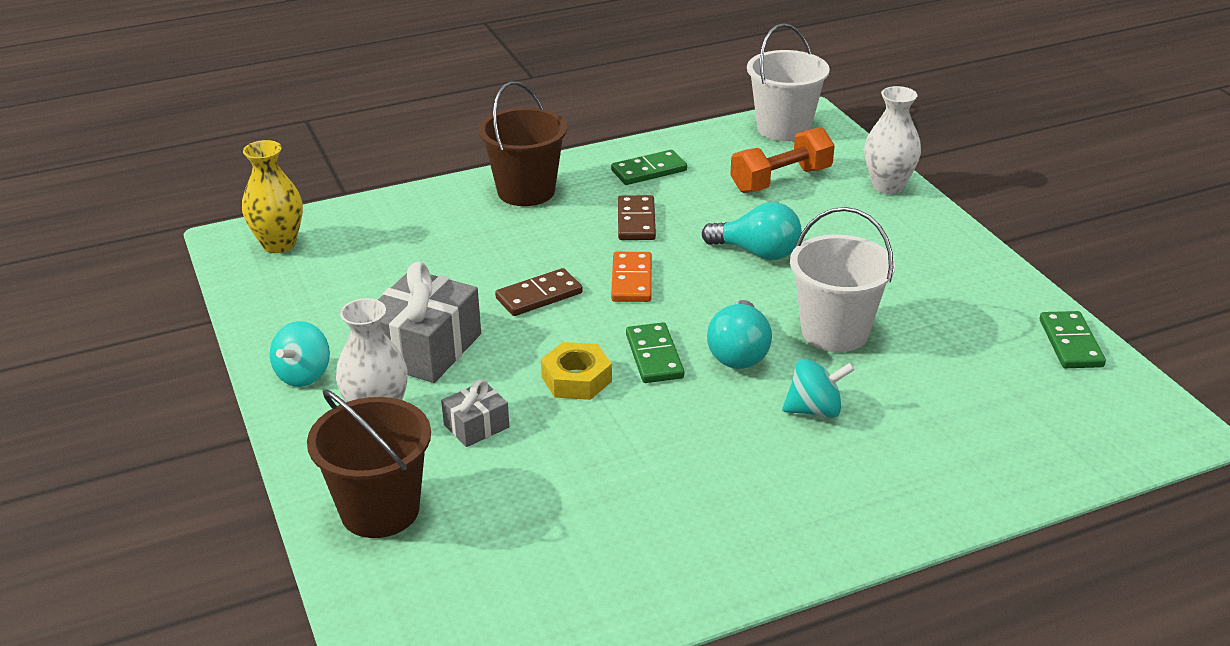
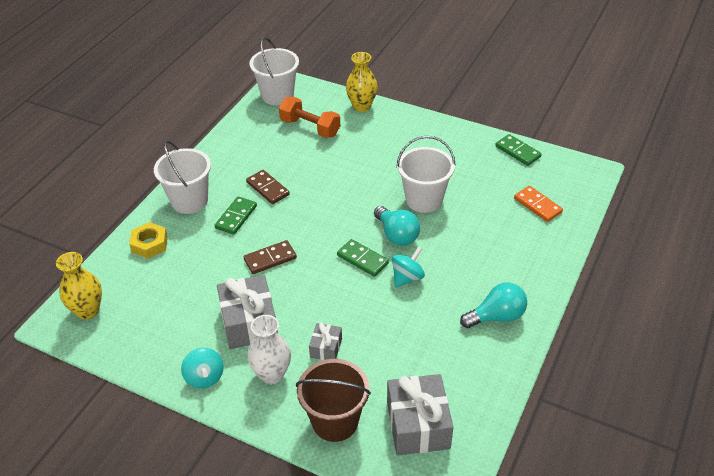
camera: 40 degrees left, 10 degrees up
(472, 581) = (418, 425): none -> grey gift
(526, 191) = (189, 201): brown bucket -> white bucket
(539, 296) = (270, 259): brown domino -> brown domino turned 45 degrees clockwise
(576, 379) = (342, 293): yellow nut -> yellow nut (149, 244)
(631, 280) = (304, 224): orange domino -> orange domino (537, 205)
(649, 171) = (239, 155): green domino -> green domino (236, 217)
(757, 253) = (345, 175): turquoise light bulb -> turquoise light bulb (496, 317)
(781, 180) = (310, 127): orange dumbbell -> orange dumbbell turned 75 degrees counterclockwise
(815, 410) = (459, 245): turquoise spinning top -> turquoise spinning top (407, 277)
(888, 186) = (361, 106): white vase -> yellow vase

